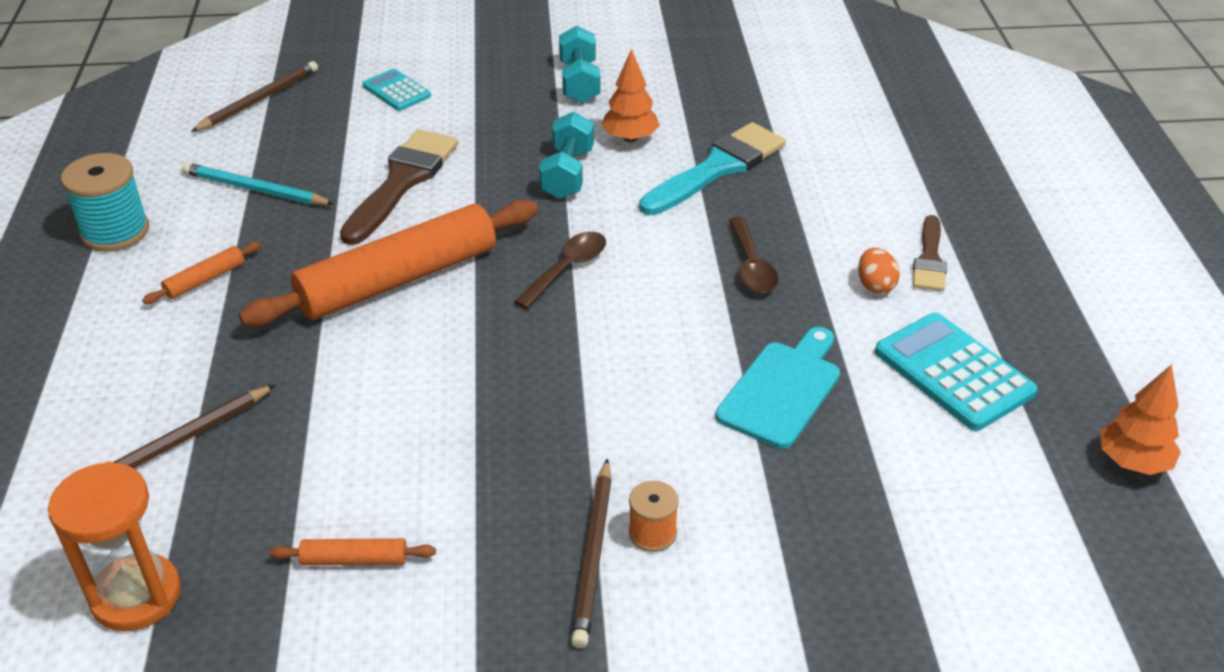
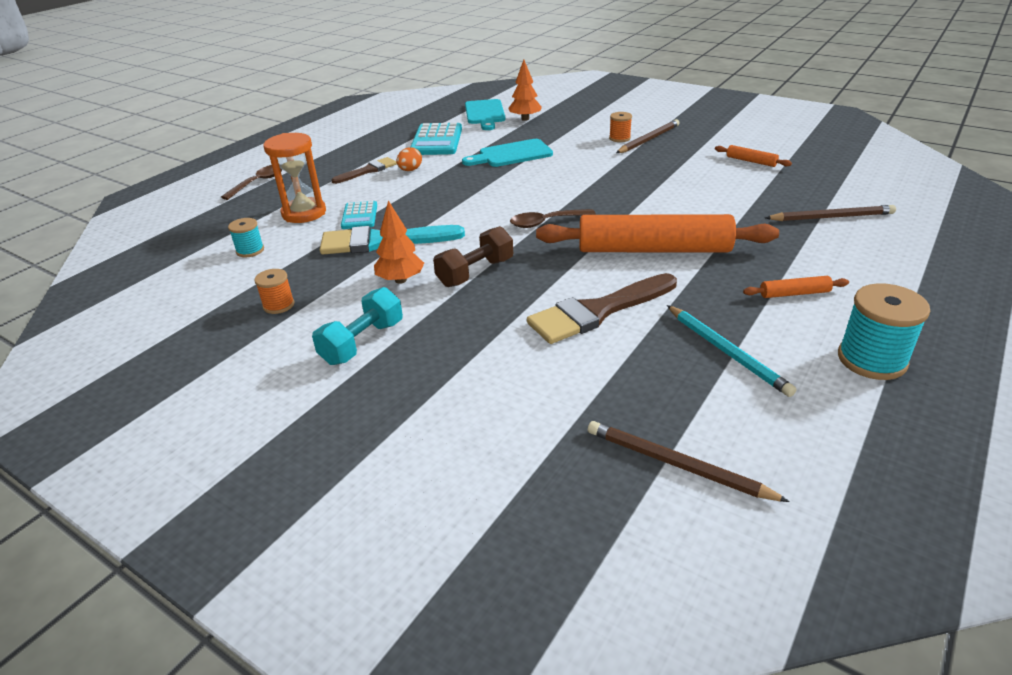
camera: 140 degrees left, 5 degrees down
(136, 596) = (859, 176): orange hourglass -> orange hourglass (304, 213)
(259, 100) = (677, 465): brown pencil -> brown pencil turned 45 degrees clockwise
(396, 91) = (523, 407): turquoise calculator -> turquoise calculator (359, 216)
(567, 173) = (475, 272): turquoise dumbbell -> brown dumbbell
(700, 78) = (278, 305): none -> orange spool
(751, 266) = (450, 193): brown spoon -> brown spoon (259, 182)
(830, 107) = (250, 250): none -> turquoise spool
(1009, 506) = (485, 114): none -> turquoise cutting board
(1132, 462) = (426, 110): orange tree -> orange tree (525, 119)

